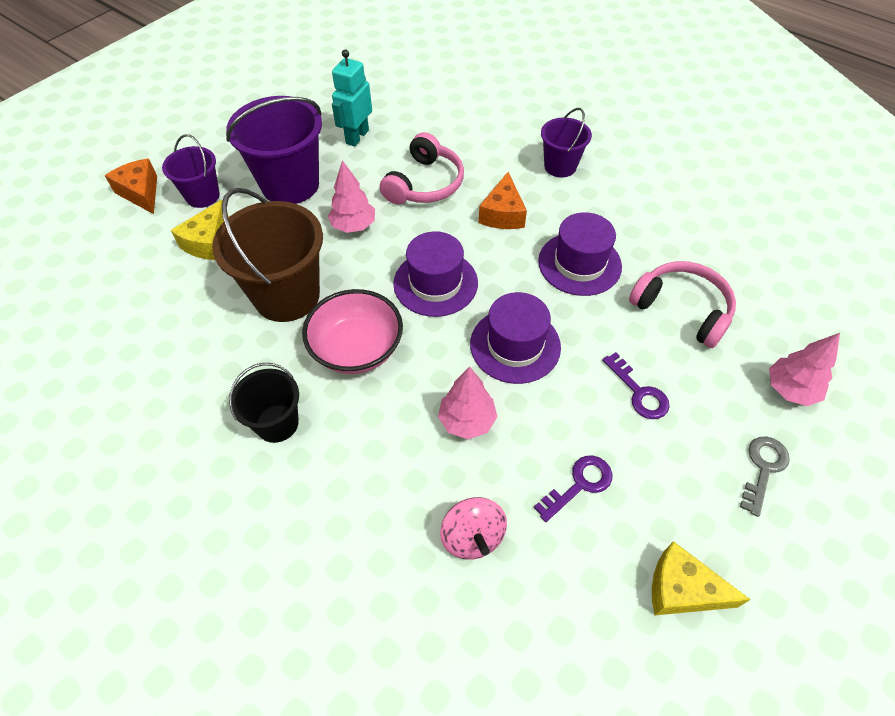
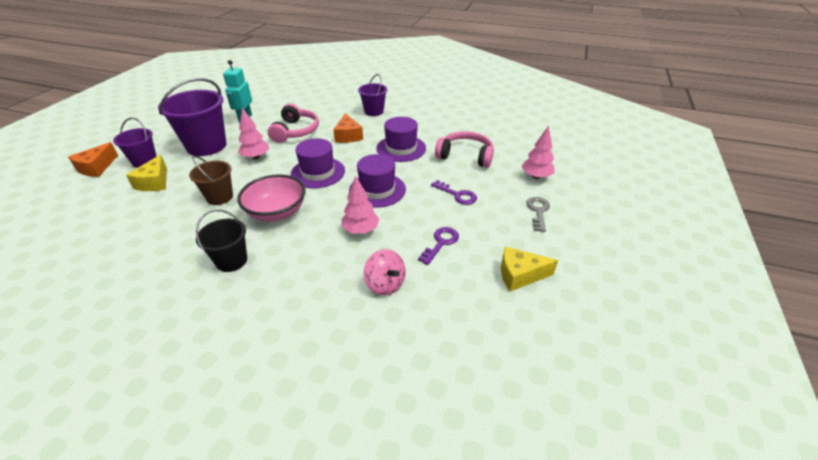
camera: 20 degrees left, 15 degrees down
(141, 193) = (97, 167): orange cheese -> orange cheese turned 105 degrees counterclockwise
(287, 296) = (220, 197): brown bucket -> brown bucket, size x0.57

